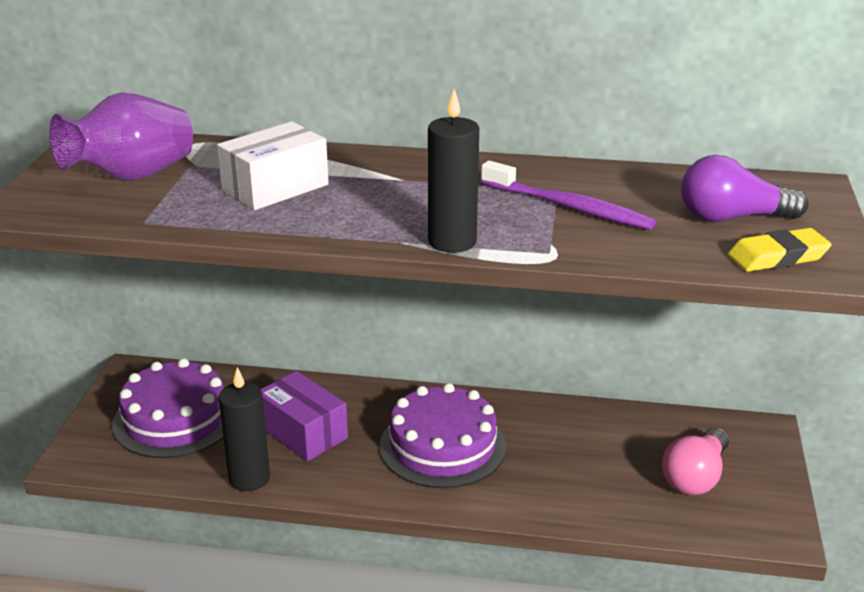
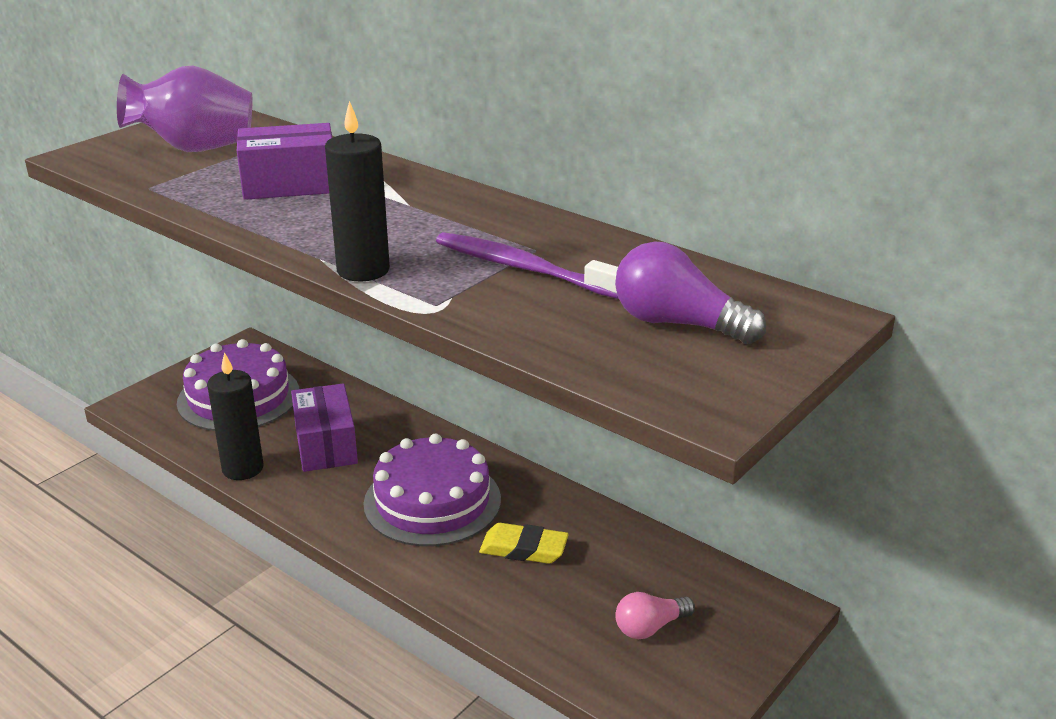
camera: 30 degrees right, 0 degrees up
(275, 187) = (290, 184): white box -> purple box
(569, 207) = (522, 268): purple toothbrush -> purple toothbrush turned 150 degrees clockwise
(695, 477) = (650, 627): pink light bulb -> pink light bulb, size x0.66
(778, 257) = (664, 377): yellow eraser -> yellow eraser (523, 549)

